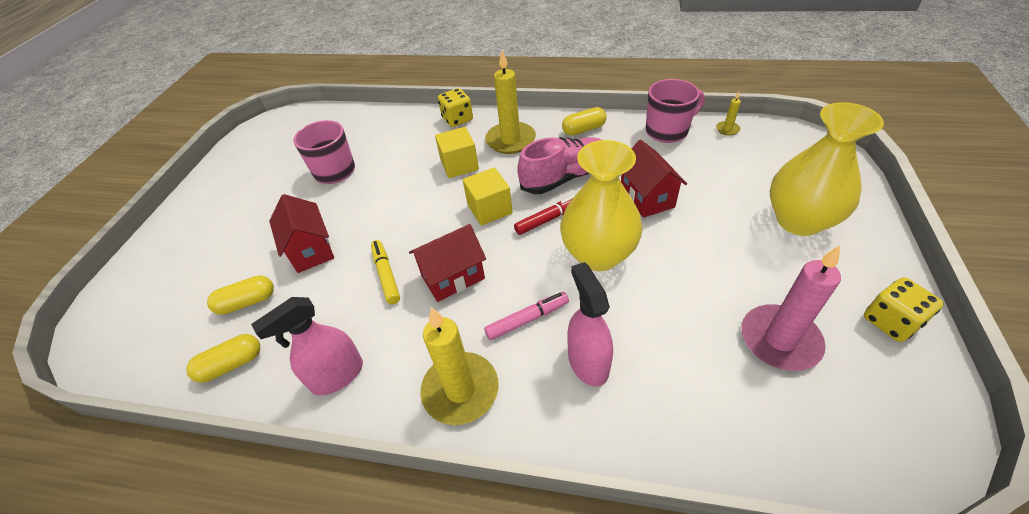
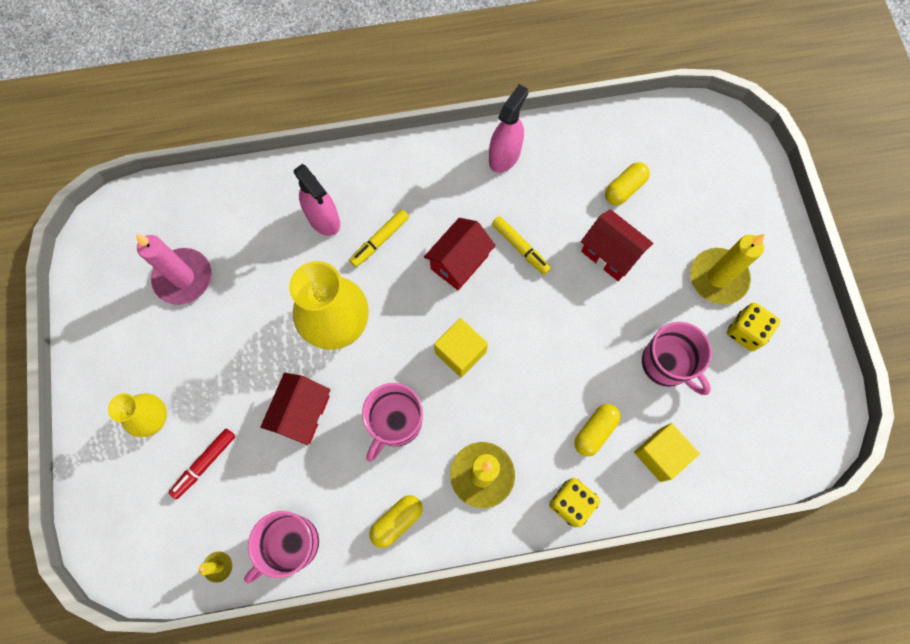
camera: 155 degrees right, 25 degrees up
(231, 365) = (591, 140): yellow capsule -> yellow capsule (595, 431)
(459, 165) = (524, 412): yellow cube -> yellow cube (660, 454)
(460, 390) = (409, 173): yellow candle -> yellow candle (718, 277)
(527, 319) = (380, 240): pink marker -> yellow marker
(549, 219) = (395, 355): red marker -> red marker (204, 464)
(565, 177) = (395, 423): pink shoe -> pink mug
(647, 197) = (302, 413): red house -> red house turned 60 degrees clockwise
(798, 221) = (152, 418): yellow vase -> yellow vase, size x0.57
(890, 321) = (97, 319): yellow dice -> yellow dice (745, 331)

